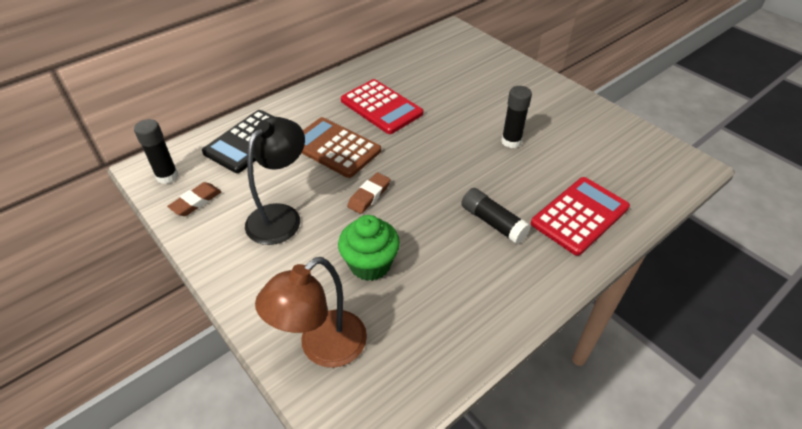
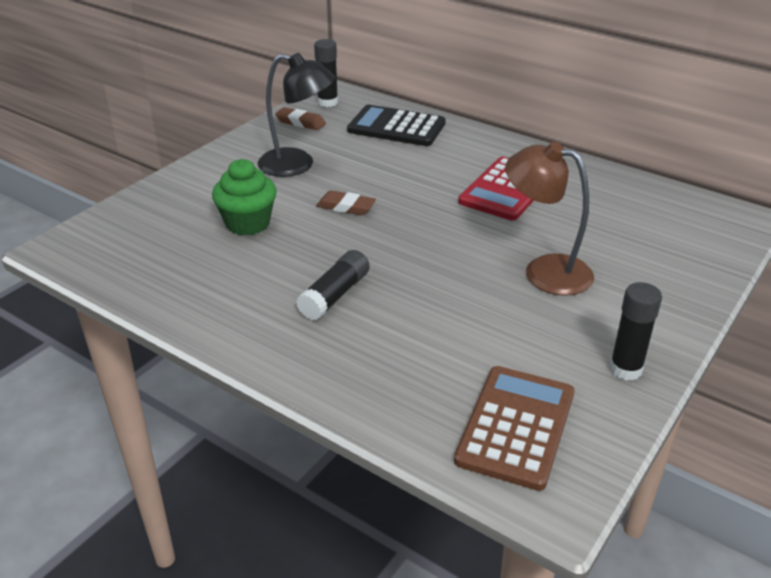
camera: 75 degrees right, 10 degrees down
(322, 348) = (145, 216): brown lamp -> brown lamp (544, 271)
(335, 148) = (413, 174): brown calculator -> brown calculator (516, 426)
(511, 141) = (500, 296): black glue stick -> black glue stick (625, 369)
(579, 215) = (374, 367): red calculator -> none

